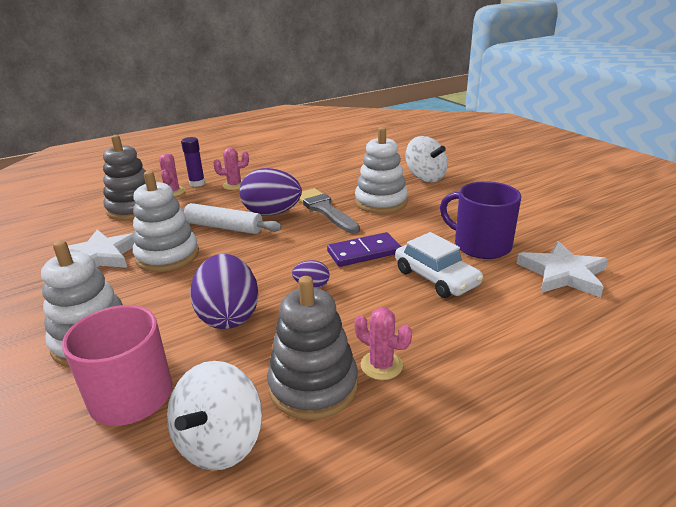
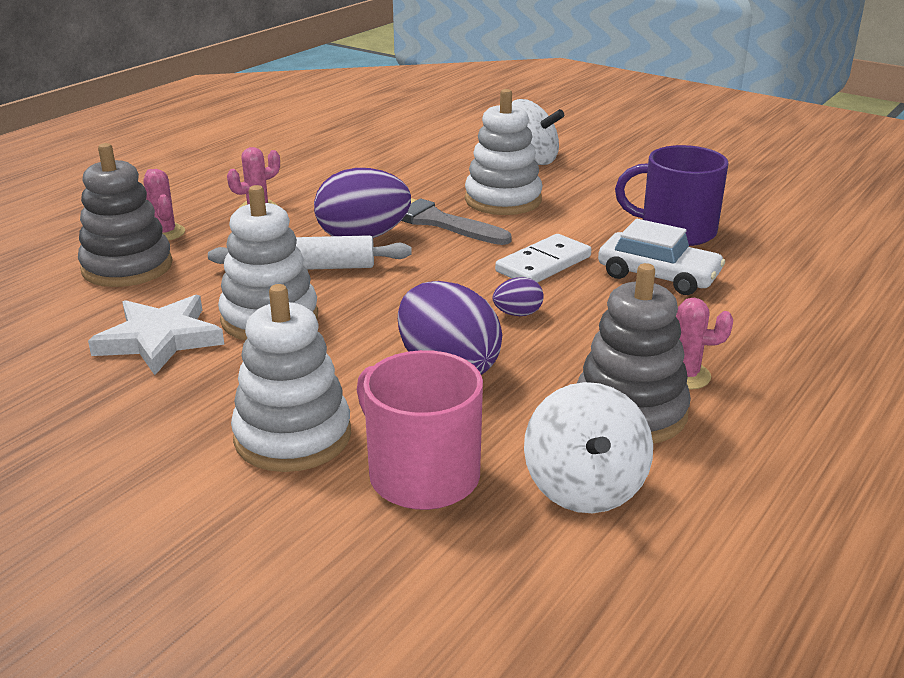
camera: 25 degrees left, 0 degrees up
(197, 183) = (191, 215): purple glue stick -> none
(364, 252) = (543, 264): purple domino -> white domino
(563, 274) = (790, 246): white star -> none

